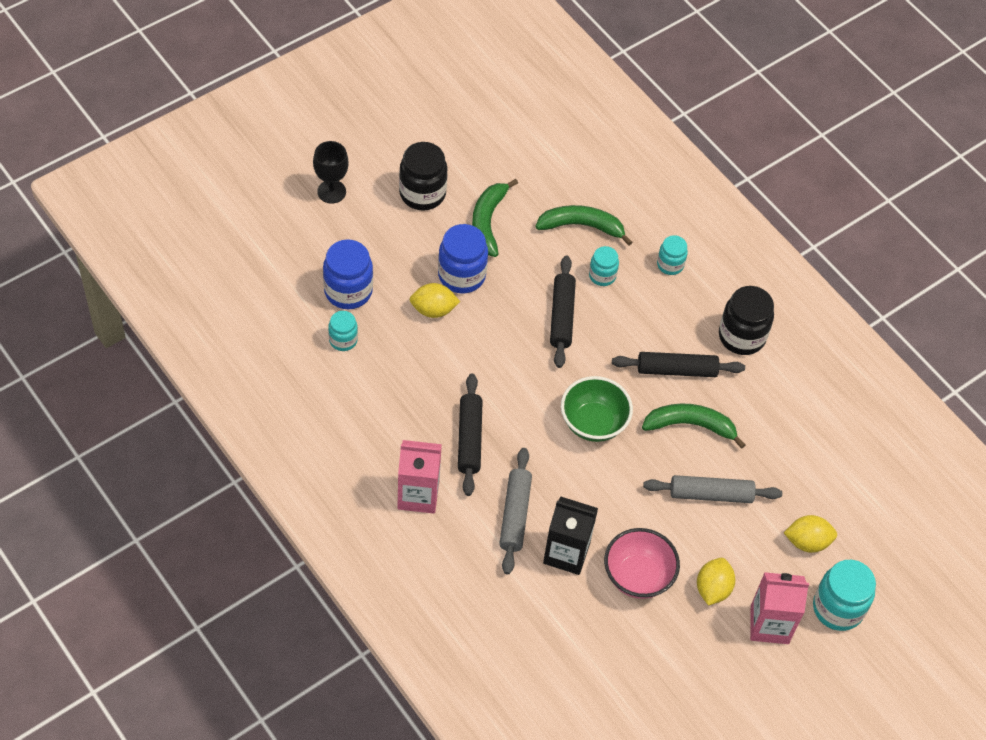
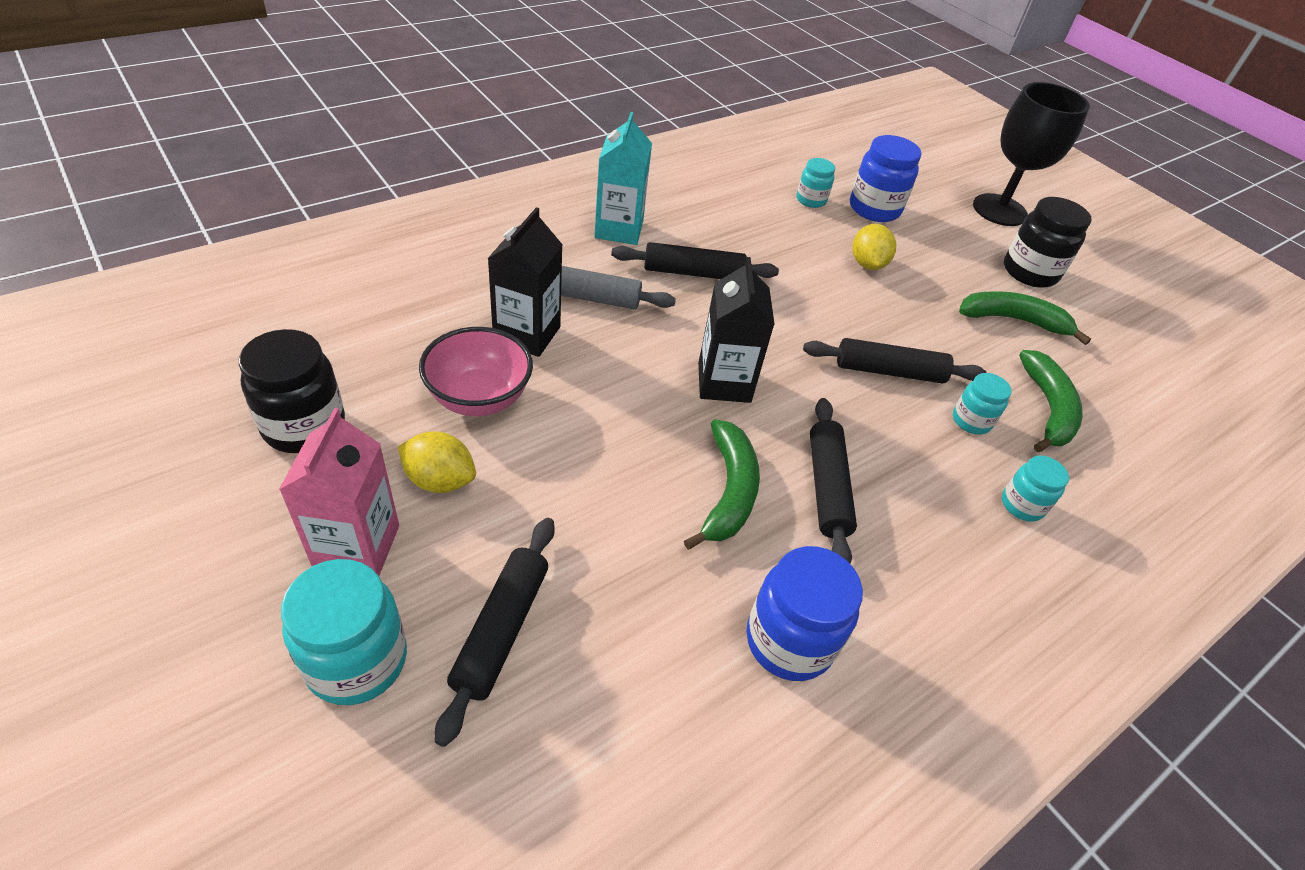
camera: 90 degrees right, 10 degrees down
(331, 191) = (999, 210): black goblet -> black goblet, size x1.69
(418, 495) = (619, 229): pink carton -> turquoise carton
(461, 275) = (923, 290): blue jar -> blue jar (789, 641)
(593, 423) = (724, 382): green bowl -> black carton
(711, 494) = (605, 501): grey rolling pin -> none
(741, 336) = (912, 588): black jar -> black jar (304, 426)
(807, 542) = (501, 630): yellow lemon -> black rolling pin

